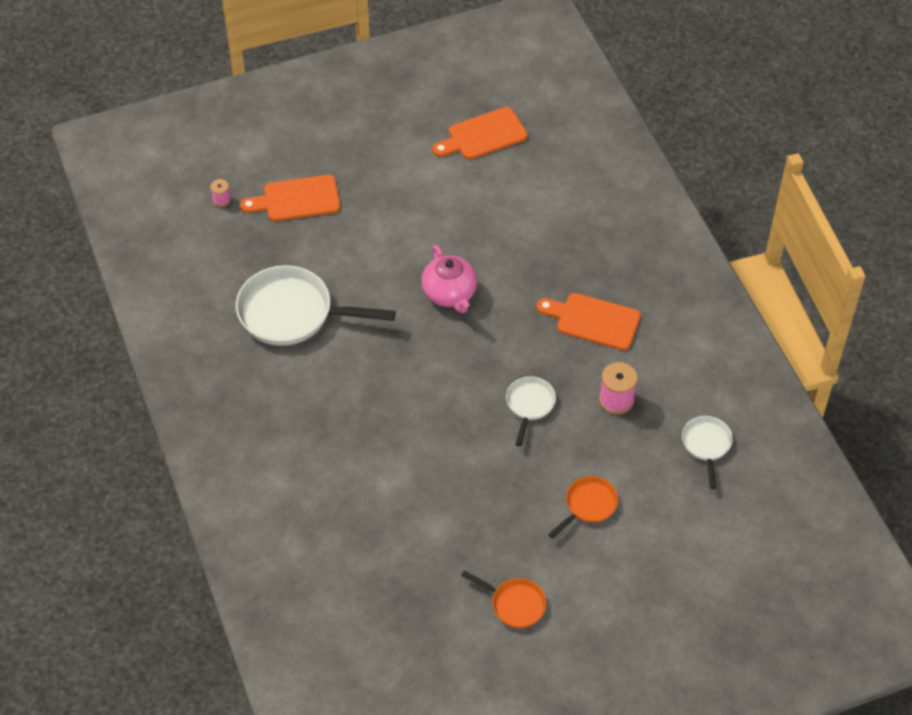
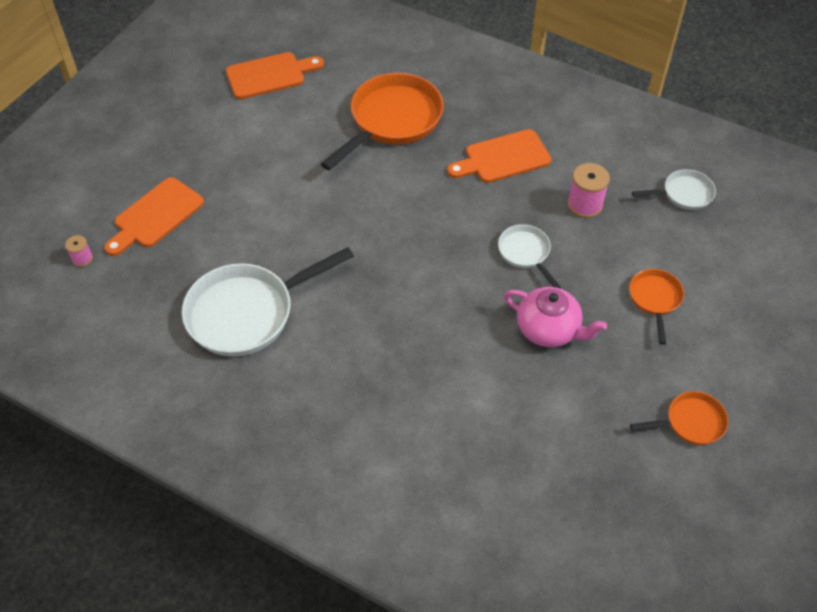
camera: 40 degrees left, 0 degrees up
(450, 293) = (369, 209): pink teapot -> pink teapot (548, 329)
(483, 135) = (270, 75): orange cutting board -> orange cutting board turned 135 degrees counterclockwise
(539, 234) = (392, 120): none -> orange pan
(706, 445) = (684, 194): white pan -> white pan turned 120 degrees clockwise

